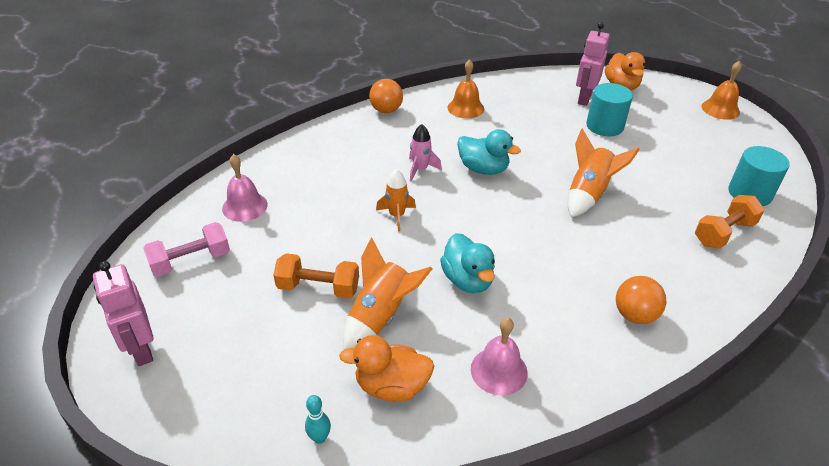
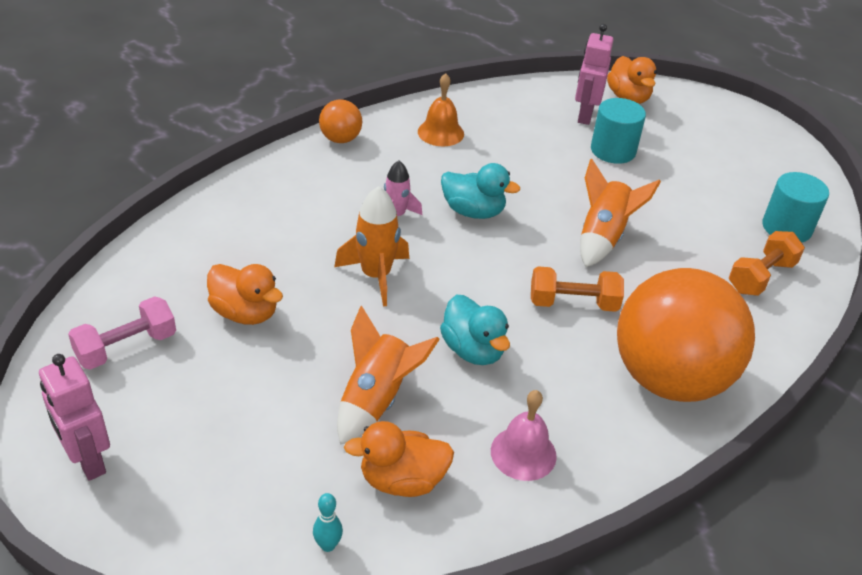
camera: 10 degrees left, 0 degrees up
(245, 206) = (181, 274): pink bell -> none
(288, 239) = (245, 313): none -> orange duck
(318, 288) = (294, 371): orange dumbbell -> orange dumbbell (573, 303)
(396, 216) = (375, 276): orange rocket -> orange rocket, size x1.54
(634, 315) = (669, 379): orange ball -> orange ball, size x2.34
(720, 109) = (747, 124): orange bell -> none

